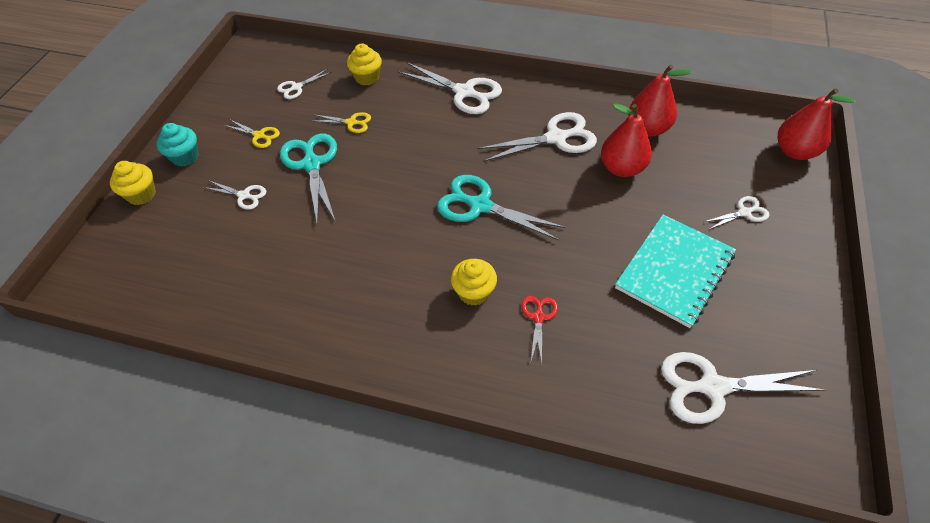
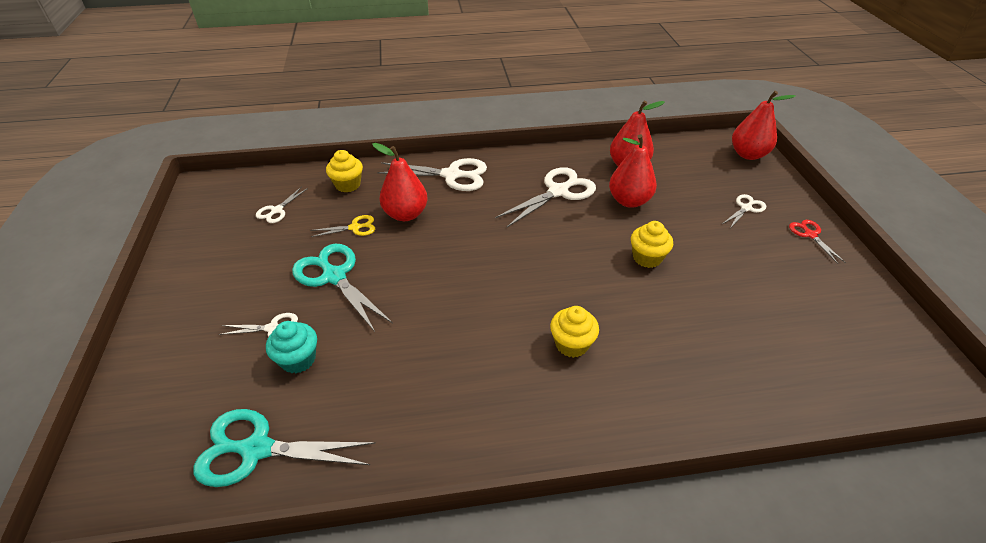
camera: 25 degrees left, 10 degrees down
(141, 194) = (140, 365): yellow cupcake -> yellow cupcake (647, 258)
(185, 157) = (178, 310): turquoise cupcake -> turquoise cupcake (298, 359)
(259, 135) = (259, 265): yellow scissors -> none
(401, 122) = (405, 214): none -> red pear
(480, 205) = (527, 266): turquoise scissors -> turquoise scissors (256, 449)
(538, 317) = (645, 346): red scissors -> red scissors (810, 235)
(674, 271) = (727, 269): turquoise notebook -> none
(712, 387) = (824, 353): white scissors -> none

